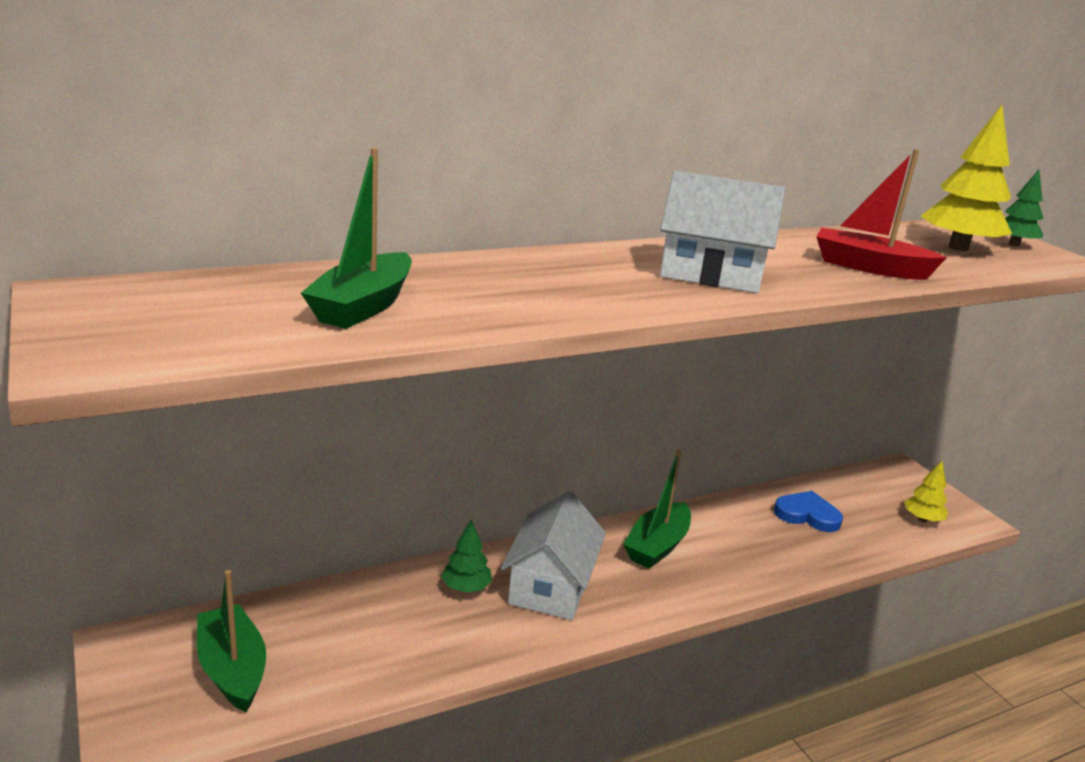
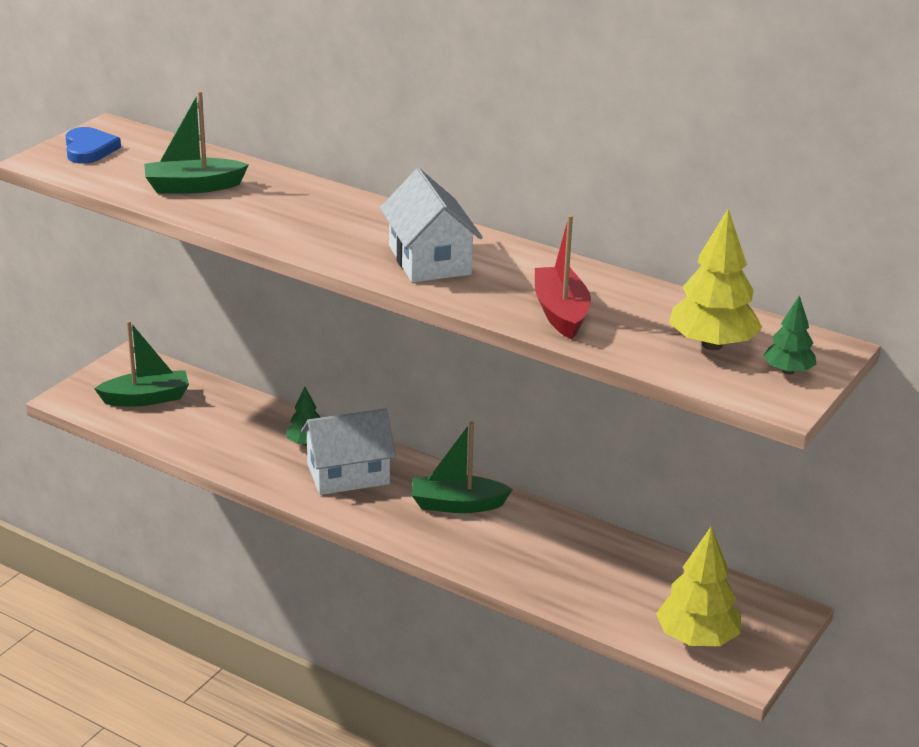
camera: 60 degrees right, 5 degrees up
(232, 669) = (146, 398): green boat -> green boat turned 45 degrees clockwise
(807, 515) = (609, 569): blue heart -> blue heart (89, 149)
(922, 519) = (697, 638): yellow tree -> yellow tree, size x1.78

